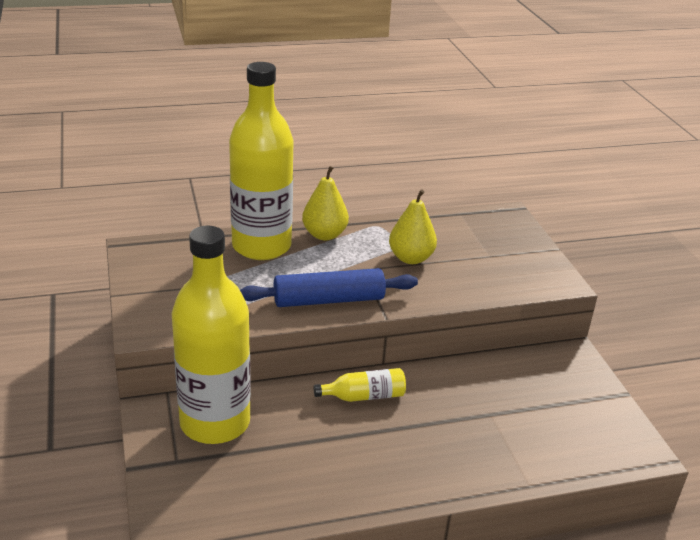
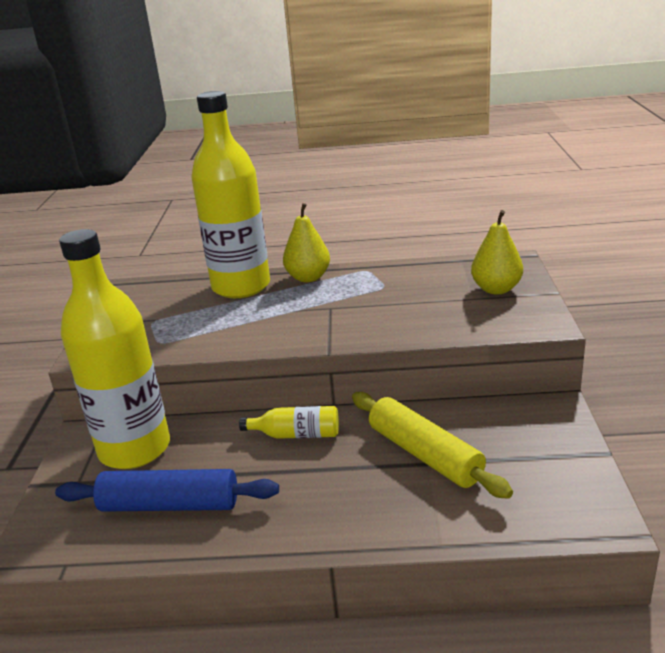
camera: 20 degrees right, 5 degrees down
(328, 300) = (278, 334): blue rolling pin -> blue rolling pin (169, 505)
(411, 258) = (385, 299): yellow pear -> yellow pear (496, 289)
(484, 407) = (424, 454): none -> yellow rolling pin

